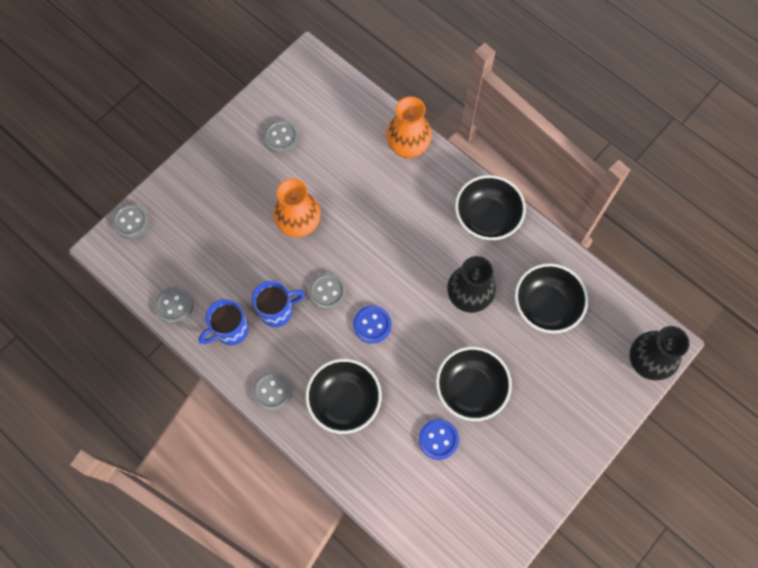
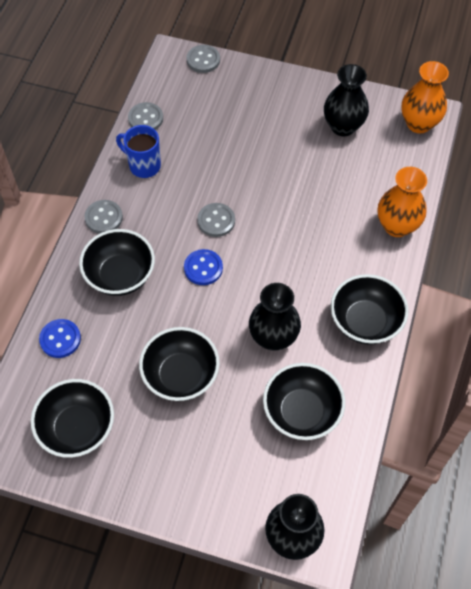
camera: 65 degrees right, 10 degrees down
(277, 311) = (178, 191): blue mug -> none
(281, 137) = (343, 126): grey button -> black vase
(299, 224) = (268, 174): orange vase -> orange vase (419, 123)
(438, 439) = (118, 367): blue button -> blue button (60, 339)
(482, 498) = (77, 428): none -> black bowl

